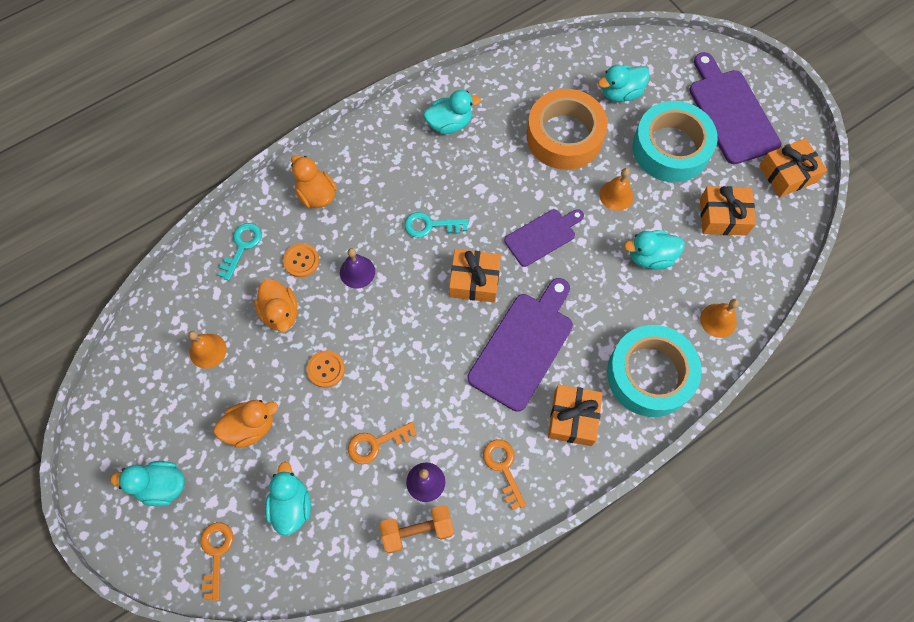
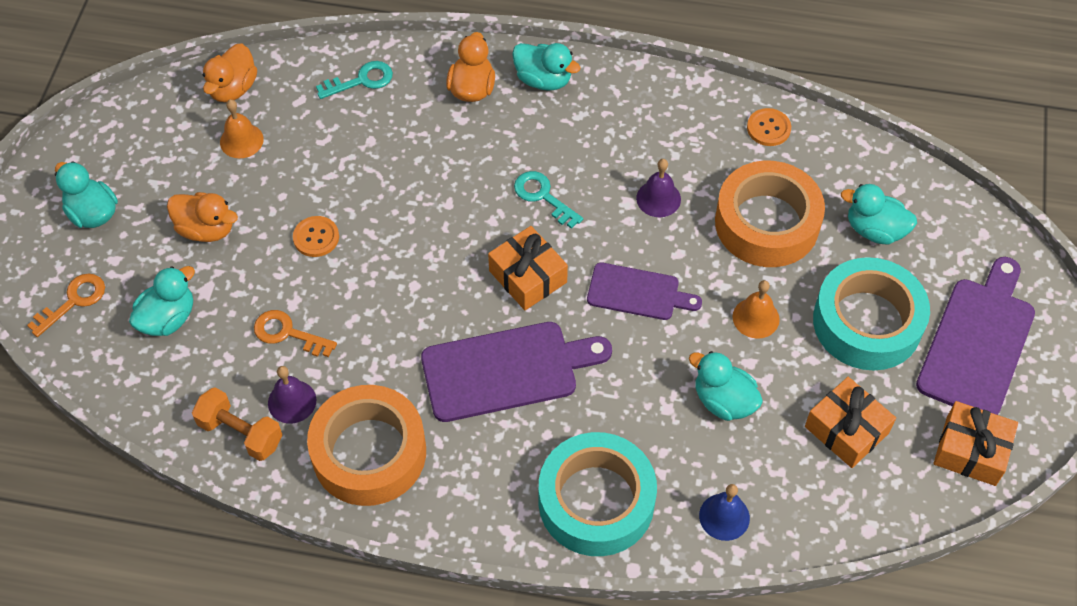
camera: 45 degrees right, 10 degrees down
(280, 313) = (331, 160): orange duck -> orange duck (233, 88)
(301, 261) = (396, 132): orange button -> orange button (768, 128)
(357, 272) = (433, 181): purple bell -> purple bell (658, 198)
(449, 124) = (664, 123): turquoise duck -> turquoise duck (543, 80)
(503, 468) = (369, 452): orange key -> orange tape
(572, 418) = (478, 470): orange gift -> none
(718, 320) = (724, 516): orange bell -> blue bell

